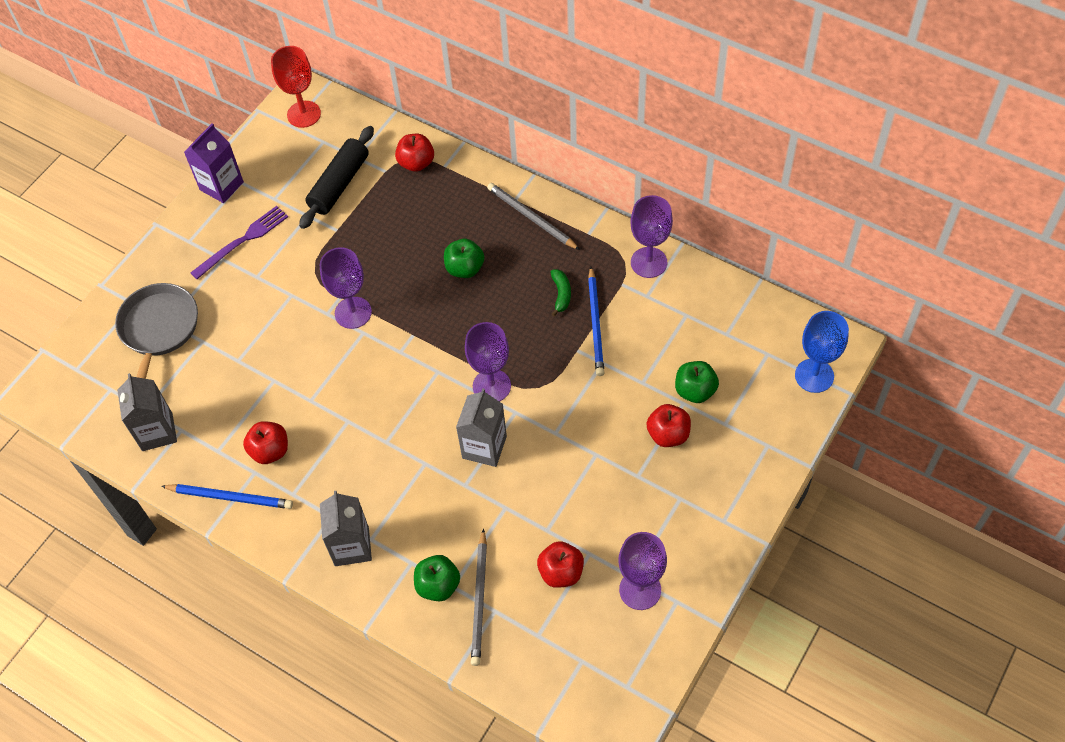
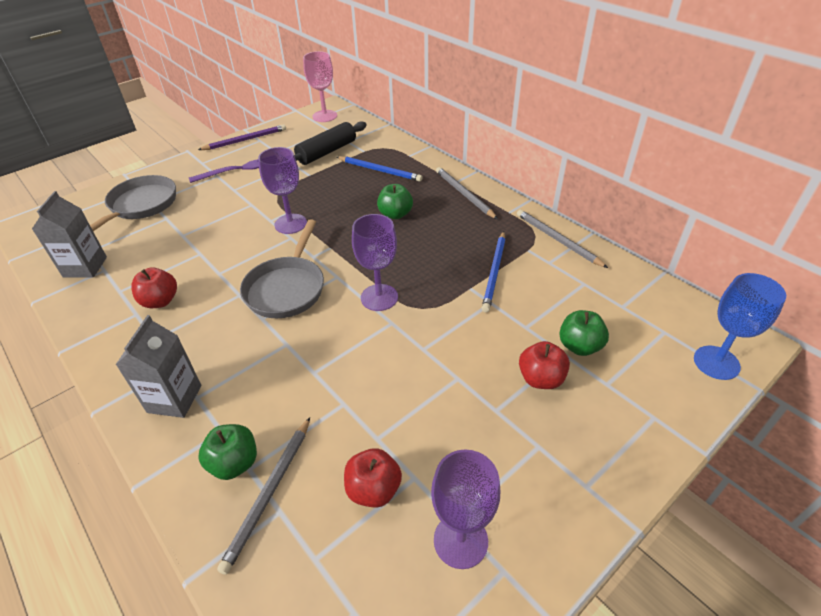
camera: 15 degrees right, 15 degrees down
(221, 186) = (245, 140): purple carton -> purple pencil
(230, 497) = (101, 328): blue pencil -> blue pencil (380, 170)
(304, 114) = (325, 116): red goblet -> pink goblet
(393, 400) = (286, 288): none -> grey pan
(416, 163) = (389, 150): red apple -> none
(484, 447) = (349, 344): grey carton -> none
(561, 294) = (470, 246): green banana -> none
(649, 262) = (557, 240): purple goblet -> grey pencil

